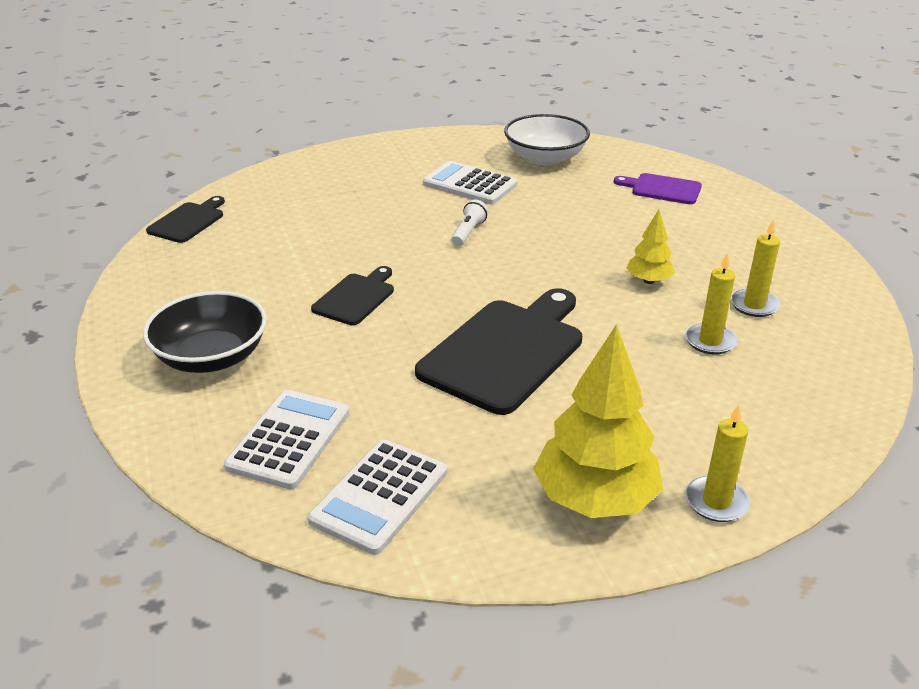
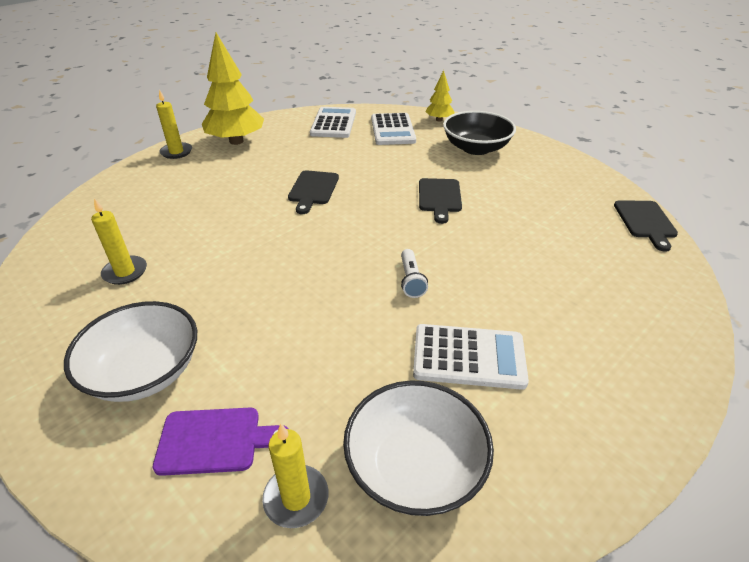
camera: 155 degrees right, 5 degrees up
(505, 351) = (313, 189): black cutting board -> black cutting board, size x0.53
(648, 281) = (221, 272): yellow tree -> yellow tree (439, 120)
(710, 341) = (169, 230): yellow candle -> yellow candle (296, 498)
(715, 228) = (144, 372): none -> white bowl

